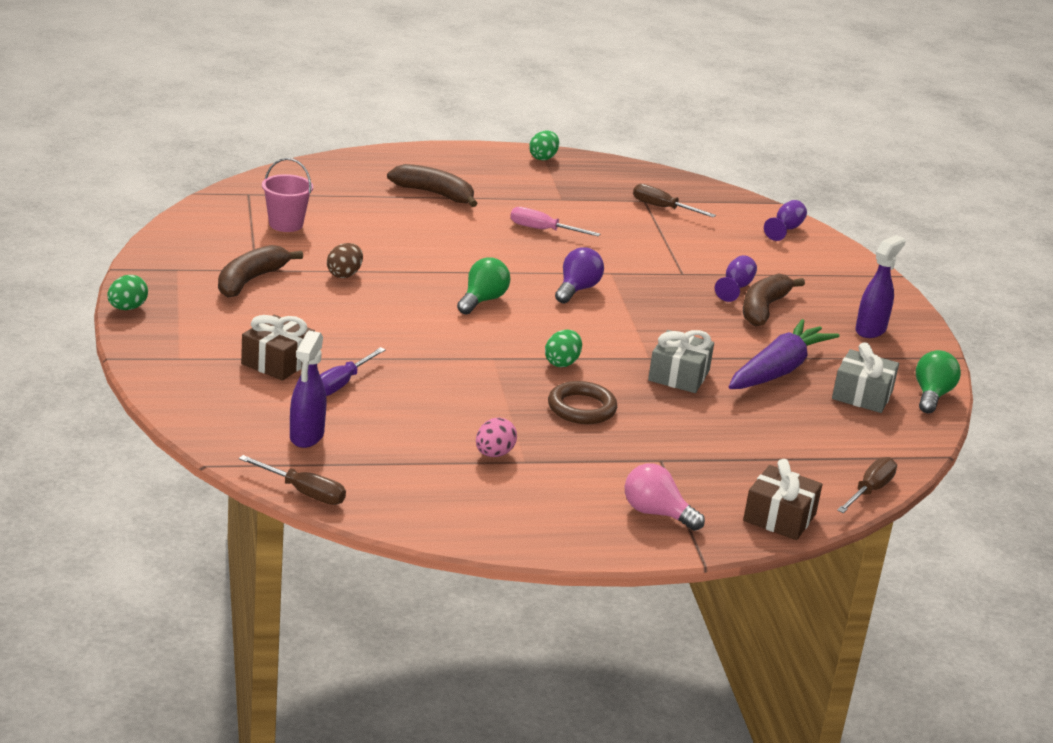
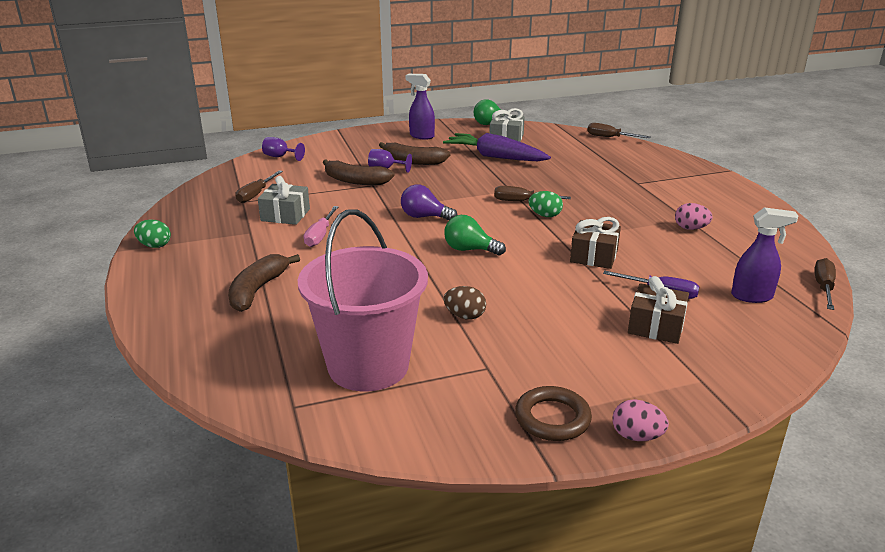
camera: 95 degrees left, 0 degrees up
(127, 308) = (636, 436): green egg -> pink egg
(250, 280) = (513, 366): brown banana -> brown banana (355, 181)
(286, 224) = (368, 366): pink bucket -> pink bucket, size x2.09
(581, 408) = (601, 206): brown ring -> brown ring (552, 418)
(609, 357) = (522, 201): none -> brown screwdriver
(656, 513) = (697, 182): pink light bulb -> none
(678, 375) = (528, 181): grey gift -> grey gift (285, 215)
(779, 517) = (662, 155): brown gift -> brown gift (594, 256)

